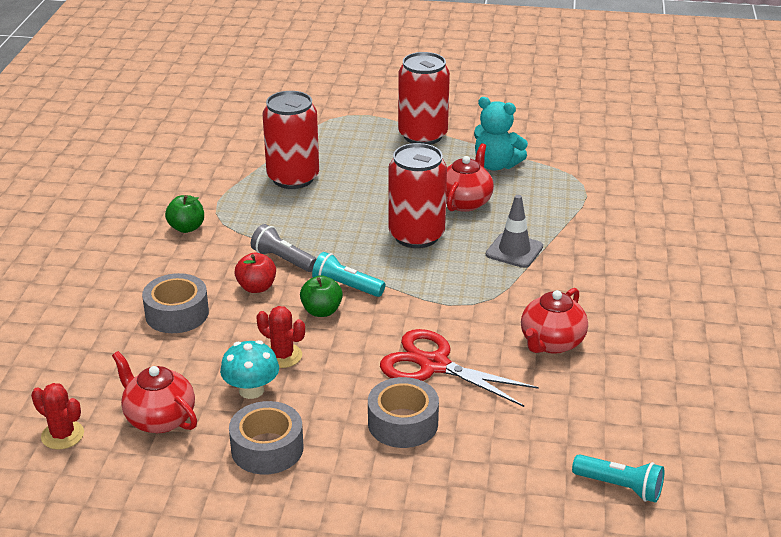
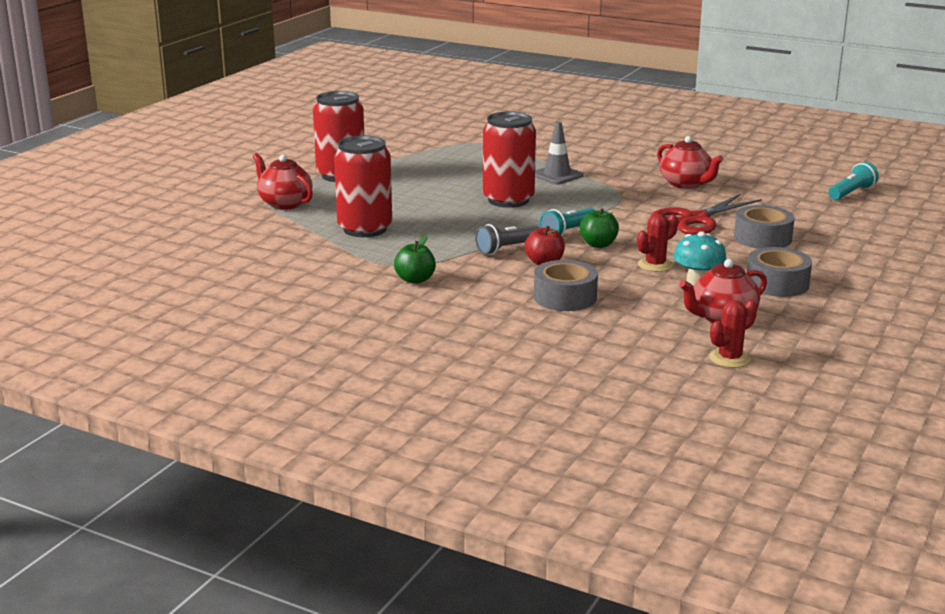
camera: 70 degrees left, 10 degrees down
(465, 202) = (470, 178): red teapot -> red teapot (284, 203)
(496, 165) = (420, 161): turquoise teddy bear -> none

